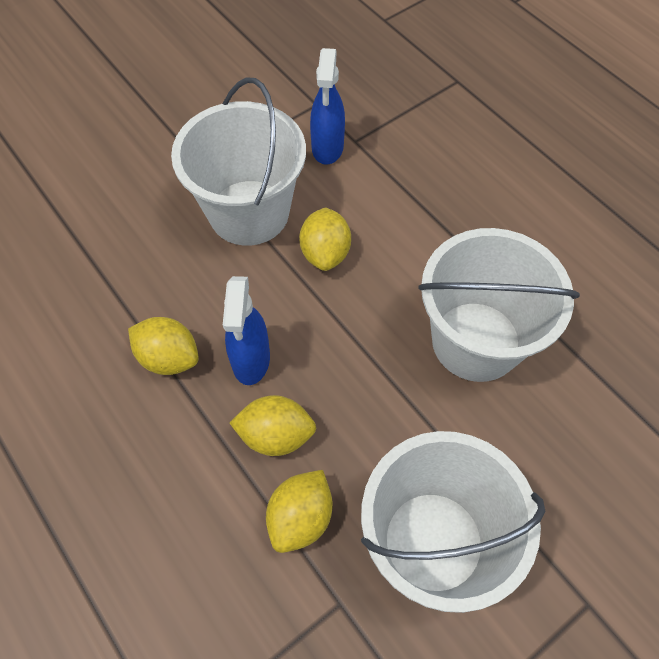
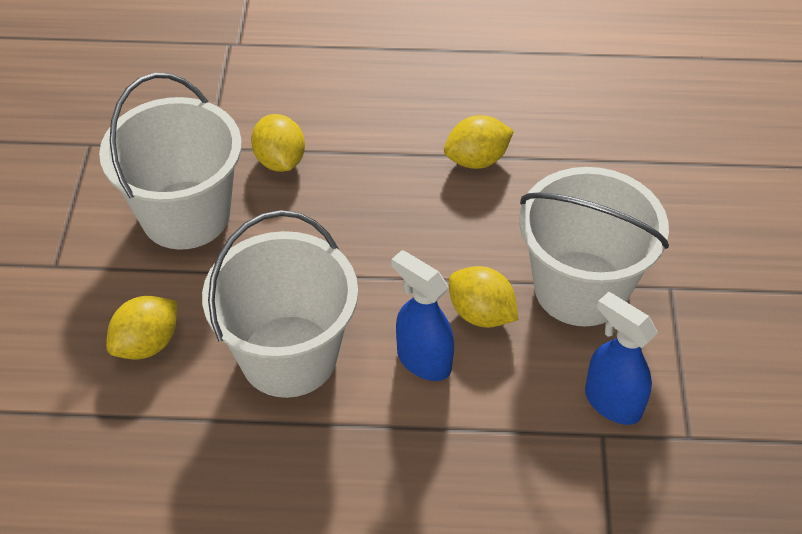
camera: 130 degrees right, 10 degrees down
(251, 360) = (425, 203): blue spray bottle -> blue spray bottle (423, 360)
(276, 435) = (350, 182): yellow lemon -> yellow lemon (147, 344)

